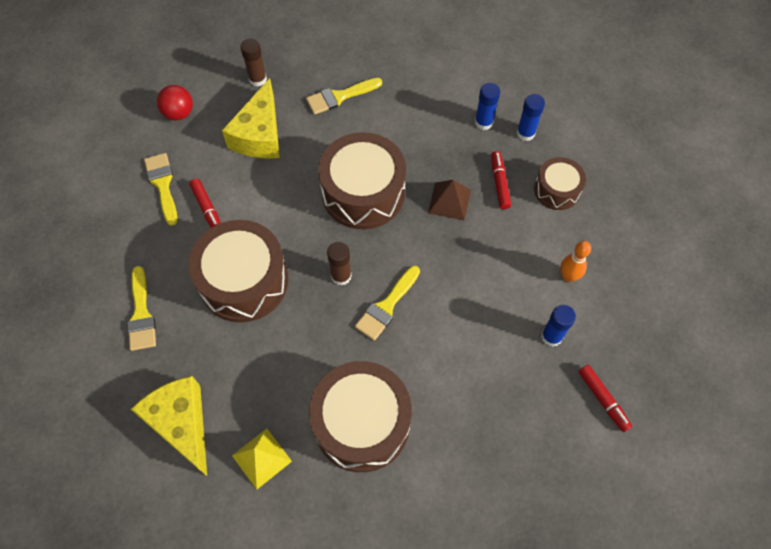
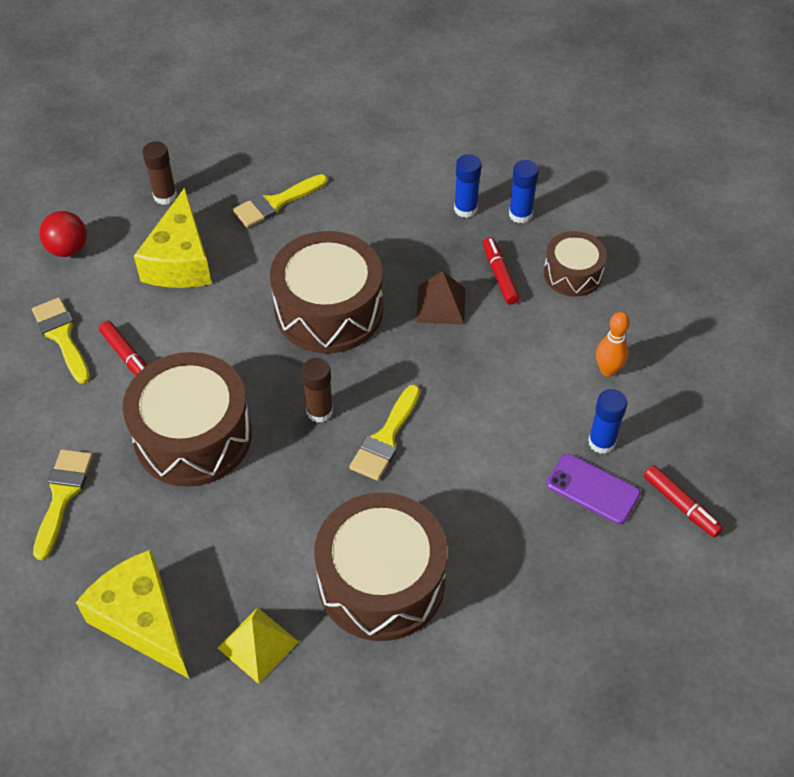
camera: 10 degrees left, 10 degrees down
(141, 314) = (62, 496): yellow brush -> yellow brush turned 150 degrees counterclockwise
(537, 374) = (592, 489): none -> purple phone

